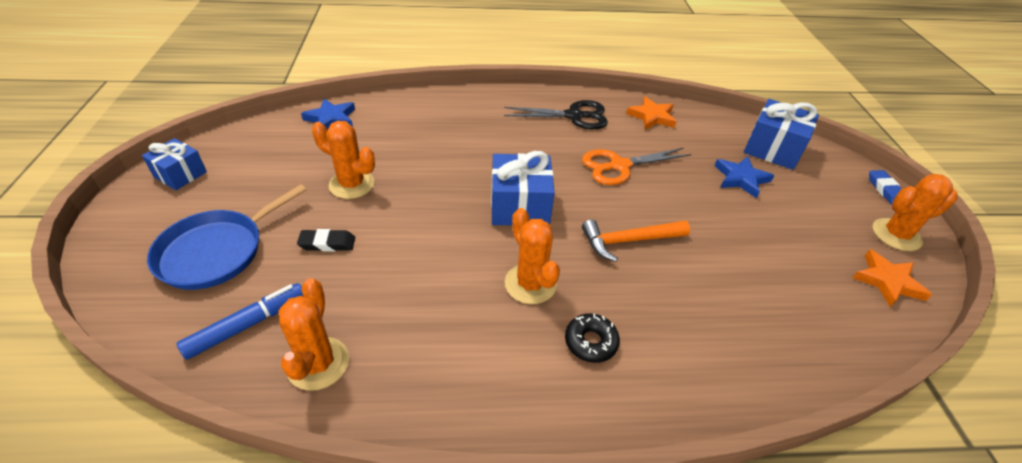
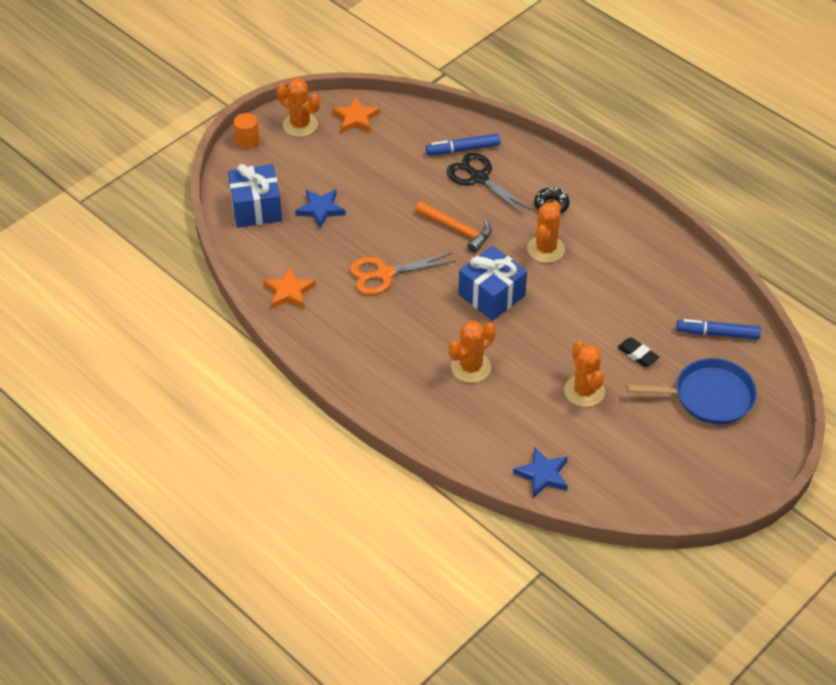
camera: 130 degrees left, 5 degrees up
(180, 174) = (699, 489): blue gift -> none
(318, 363) = (694, 288): orange cactus -> orange cactus (471, 367)
(574, 116) = (346, 335): black scissors -> black scissors (478, 178)
(619, 166) = (384, 274): orange scissors -> orange scissors turned 135 degrees clockwise
(764, 335) = (463, 149): none -> blue marker
(885, 190) = (247, 141): blue eraser -> orange cylinder

